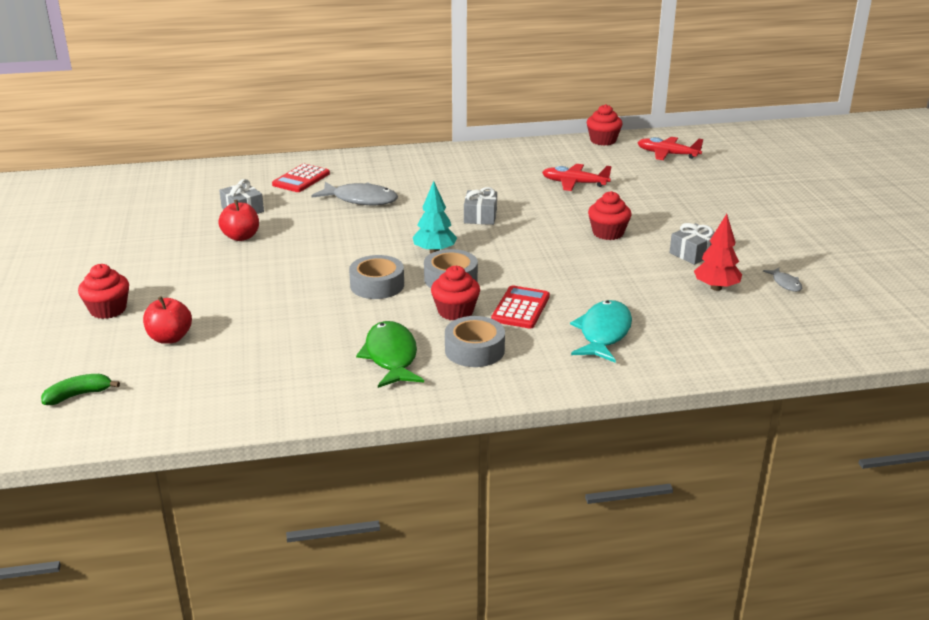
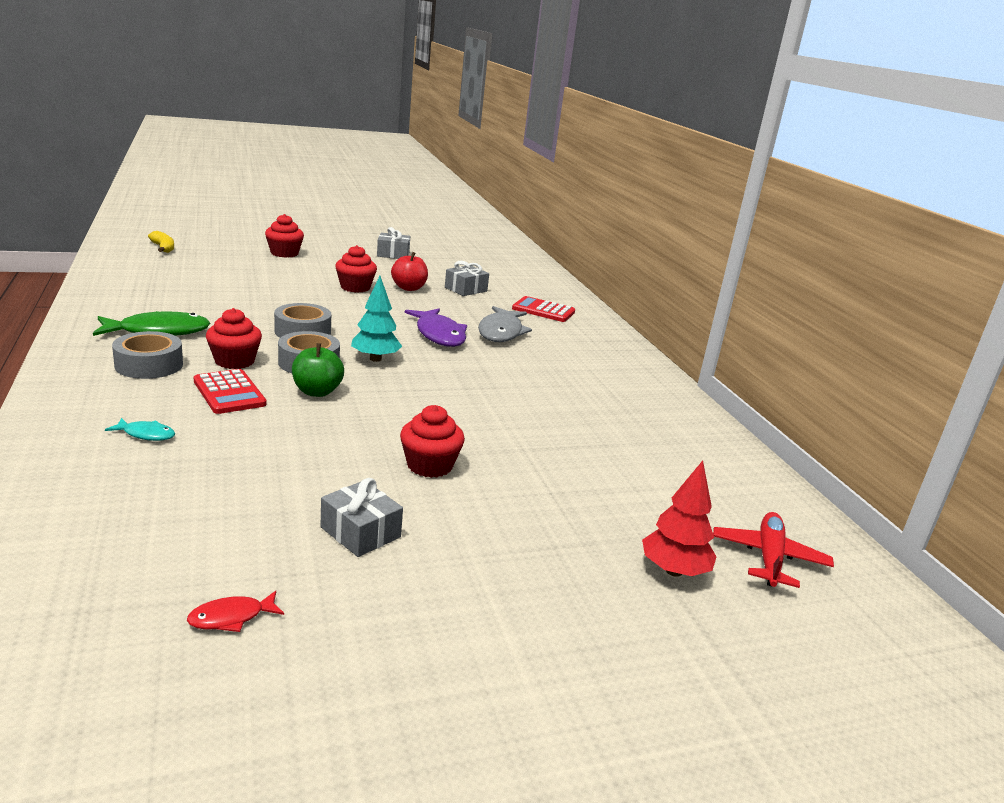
camera: 80 degrees right, 5 degrees down
(78, 395) = (163, 248): green banana -> yellow banana
(170, 338) = (232, 267): red apple -> none
(372, 225) = (439, 335): none -> purple fish
(480, 216) = (470, 387): grey gift -> grey gift (393, 254)
(508, 273) = (317, 392): none -> green apple
(521, 308) = (229, 393): red calculator -> red calculator turned 45 degrees clockwise
(574, 183) = (596, 455): red plane -> none
(603, 140) = (785, 496): red cupcake -> red cupcake (355, 287)
(603, 333) = (146, 434): turquoise fish -> turquoise fish, size x0.49
(716, 288) = (238, 537): red tree -> red tree (673, 571)
(785, 283) = (231, 617): grey fish -> red fish

